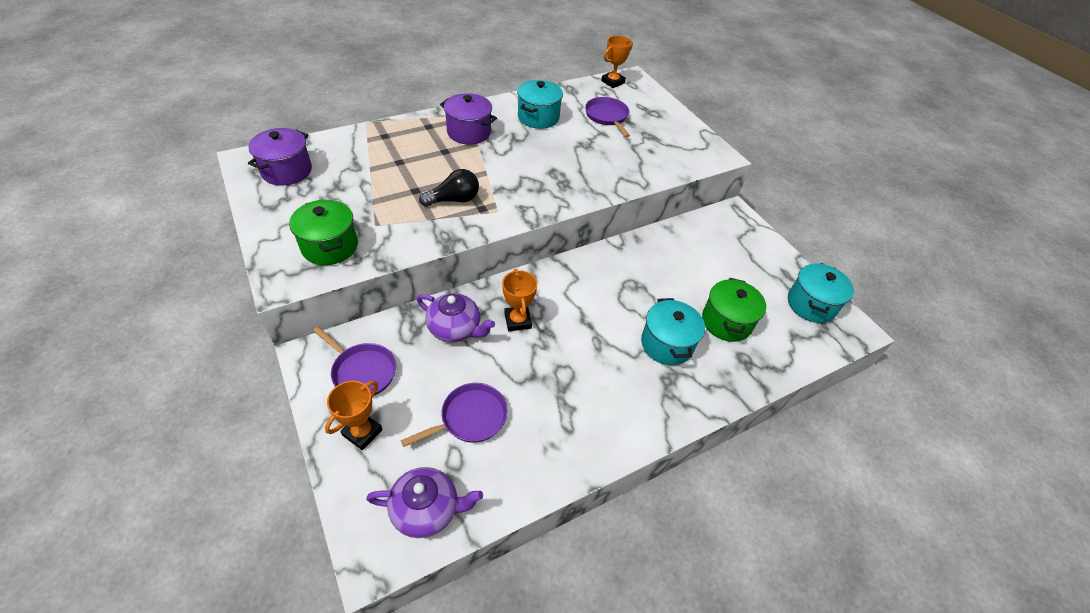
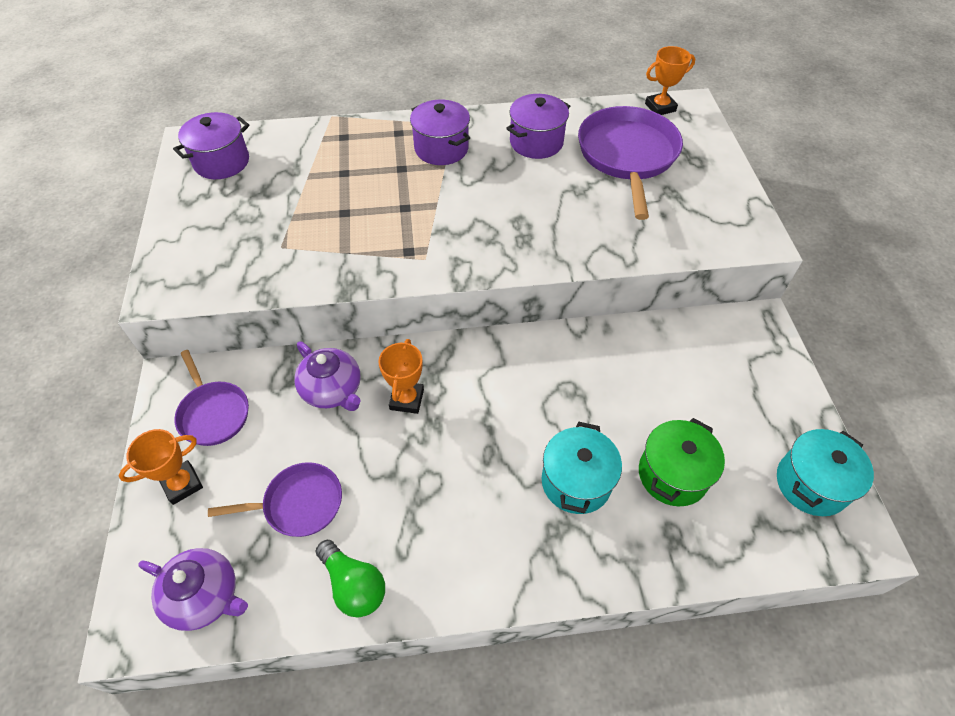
camera: 25 degrees right, 5 degrees up
(330, 246) = (222, 263): green pot -> none
(454, 200) = (382, 233): black light bulb -> none
(538, 117) = (536, 142): turquoise pot -> purple pot
(543, 462) = (354, 585): none -> green light bulb
(607, 117) = (627, 156): purple pan -> purple pan, size x1.74

